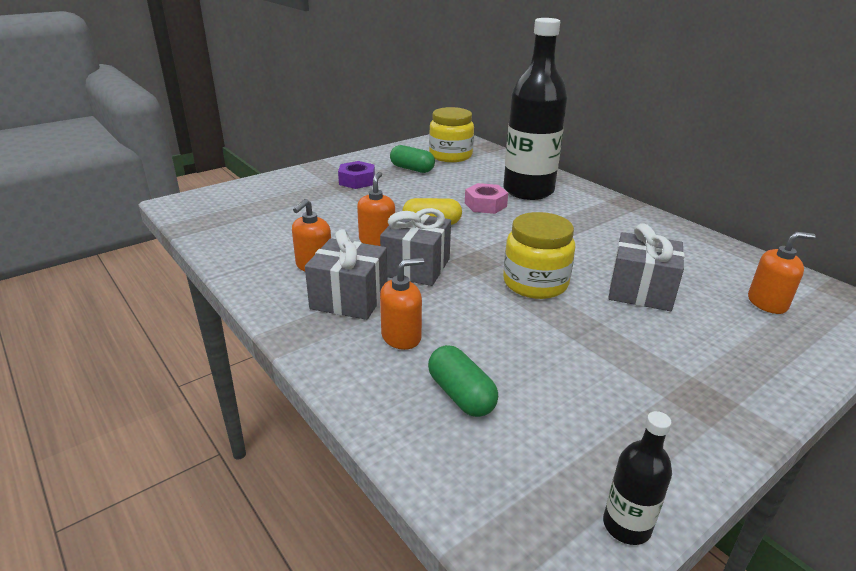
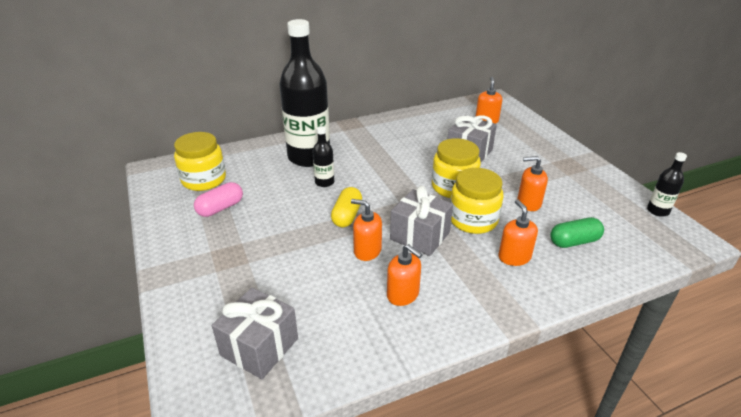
camera: 75 degrees left, 5 degrees up
(349, 299) = (461, 278): grey gift -> grey gift (259, 347)
(357, 181) = (226, 248): purple nut -> none
(412, 169) = (220, 208): green capsule -> pink capsule
(467, 302) = (473, 220): none -> yellow jar
(485, 205) = (324, 182): pink nut -> black bottle
(539, 349) = (528, 203): none -> orange soap dispenser

